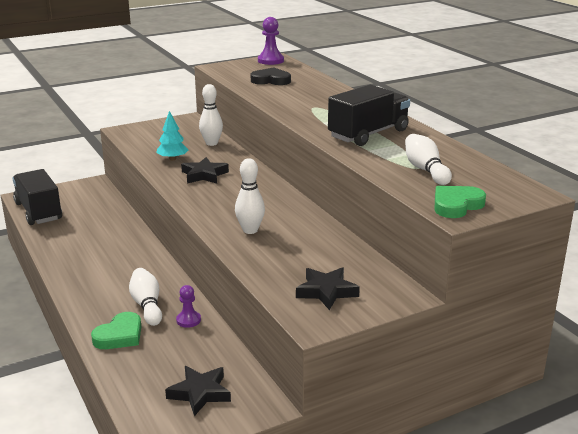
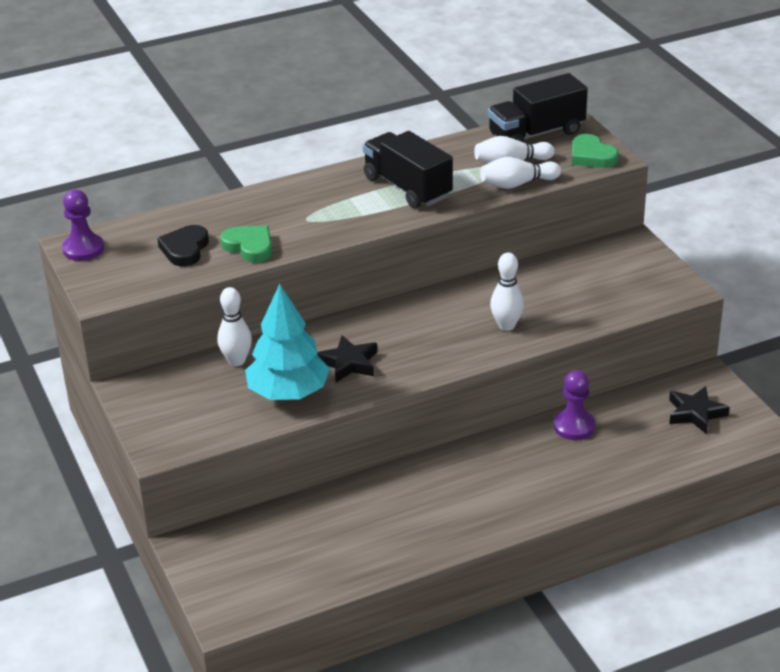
camera: 85 degrees left, 10 degrees up
(38, 211) = (281, 592): black truck -> black truck (536, 134)
(120, 335) = (605, 474): green heart -> green heart (249, 247)
(147, 305) = (545, 459): white bowling pin -> white bowling pin (517, 184)
(172, 159) = (288, 393): turquoise tree -> turquoise tree, size x1.85
(188, 320) = (574, 426): purple pawn -> purple pawn, size x1.55
(326, 291) = (631, 282): black star -> none

